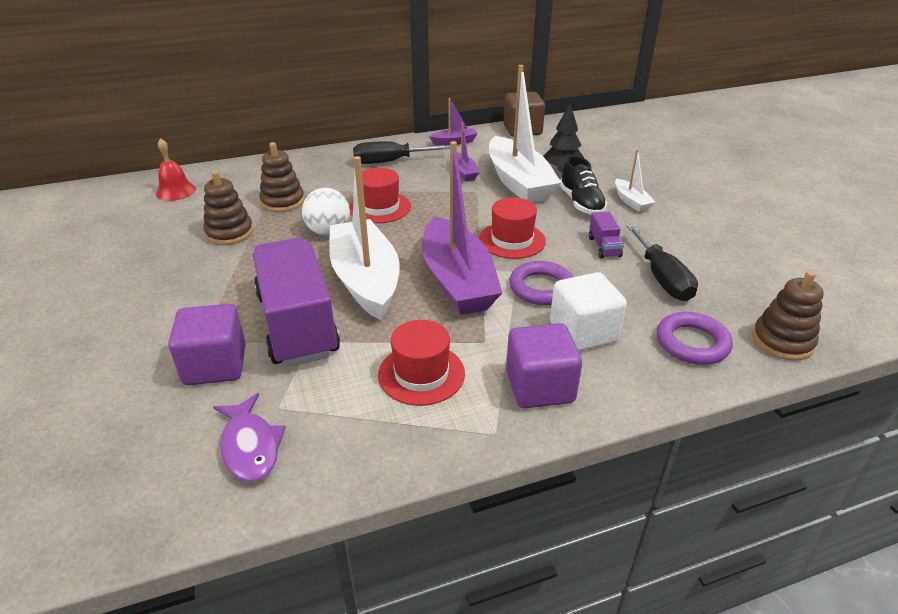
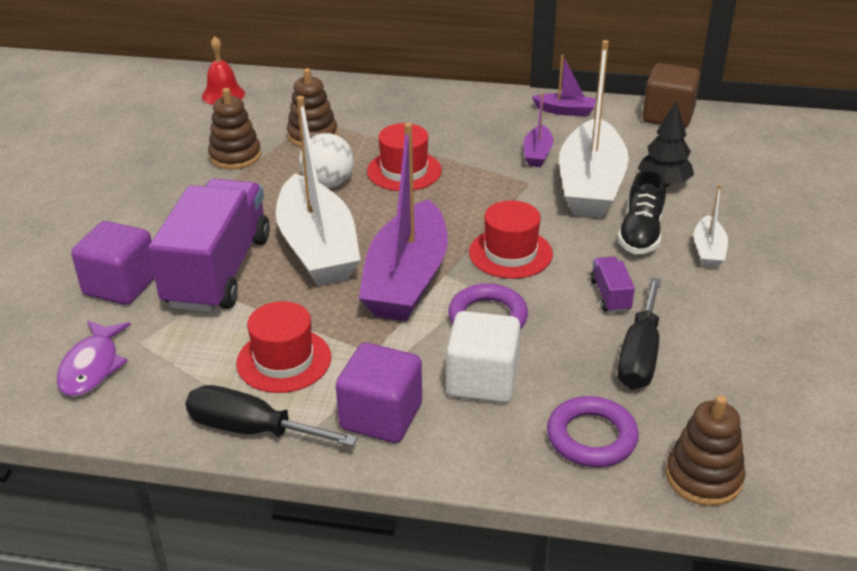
camera: 30 degrees right, 0 degrees up
(366, 280) = (317, 248): white boat -> white boat turned 150 degrees clockwise
(389, 162) = (465, 117): black screwdriver -> black screwdriver (252, 430)
(604, 247) = (610, 295): purple truck -> purple truck turned 150 degrees clockwise

